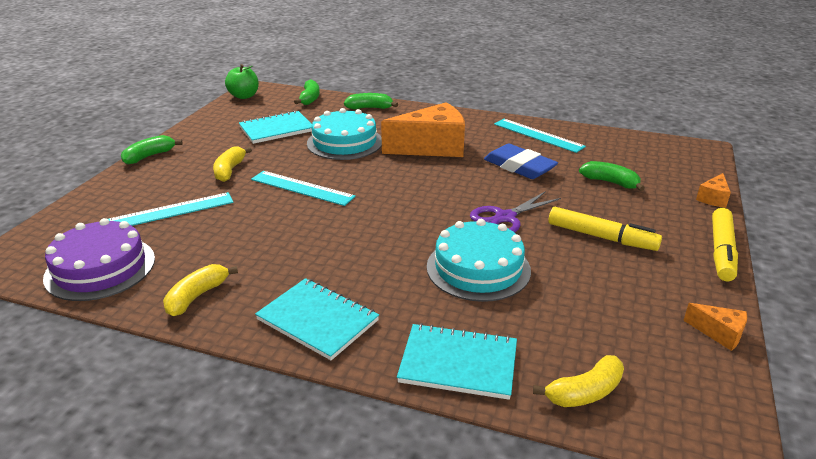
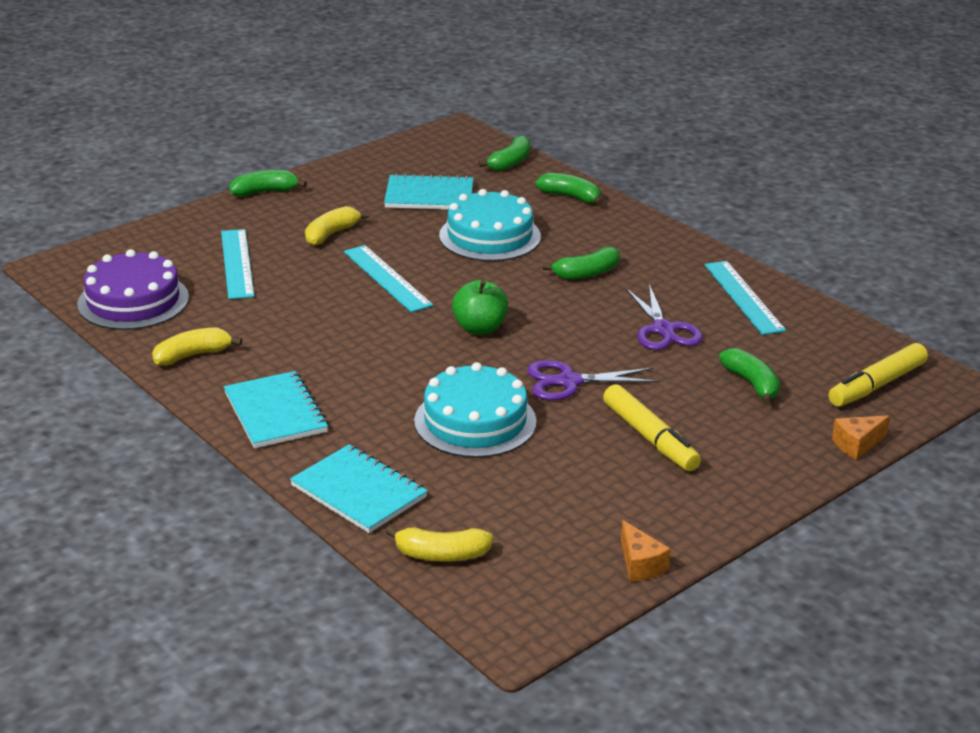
camera: 30 degrees right, 0 degrees up
(171, 211) = (237, 263): turquoise ruler -> turquoise ruler turned 75 degrees clockwise
(244, 96) = (434, 137): green apple -> green apple (479, 328)
(432, 147) = (586, 273): orange cheese -> green banana
(519, 166) = (663, 330): blue eraser -> purple scissors
(721, 251) = (769, 499): yellow marker -> yellow marker (876, 385)

